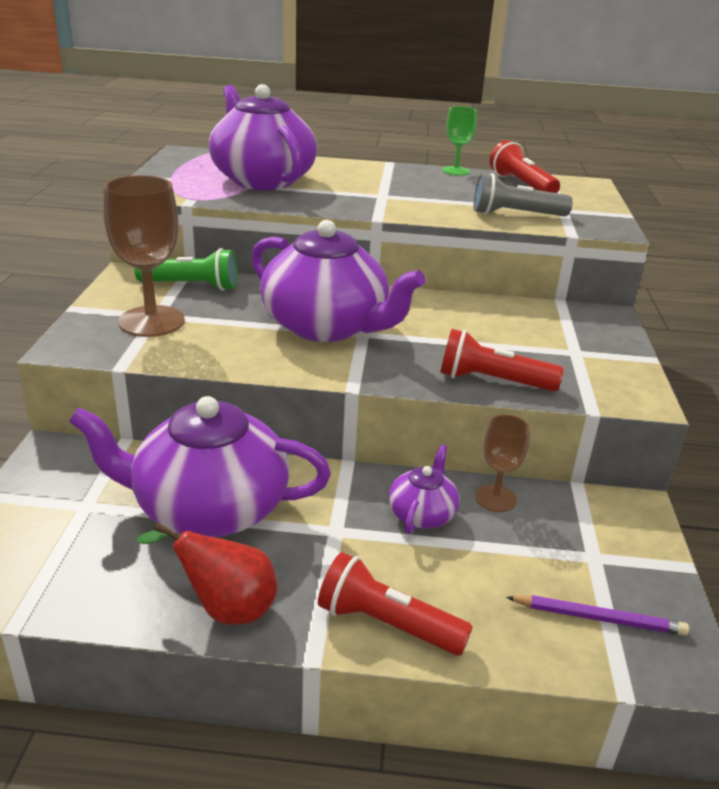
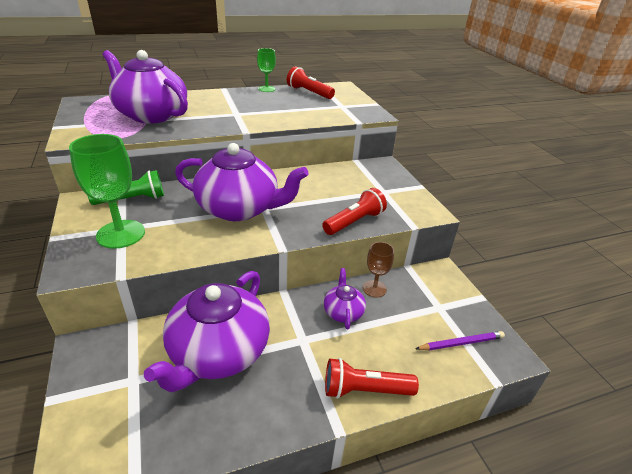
camera: 25 degrees left, 5 degrees up
(151, 321) = (121, 234): brown goblet -> green goblet
(209, 508) = (218, 352): purple teapot -> purple teapot turned 45 degrees counterclockwise
(225, 608) = (269, 418): red pear -> none
(492, 381) = (354, 222): red flashlight -> red flashlight turned 150 degrees clockwise
(515, 215) = (320, 114): grey flashlight -> none

